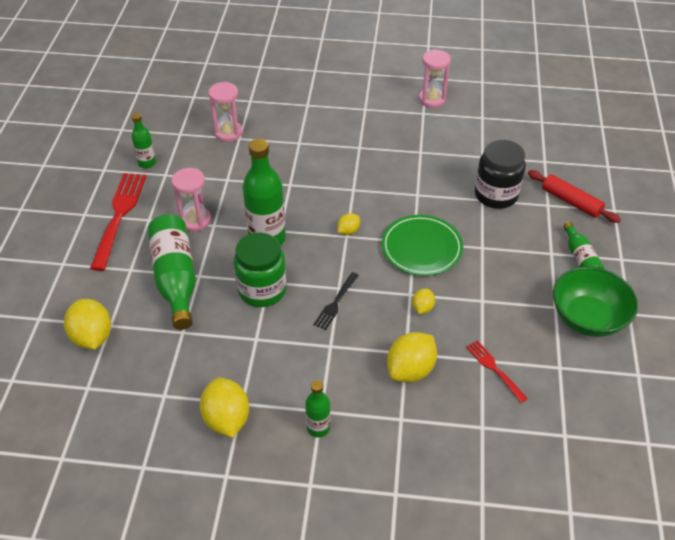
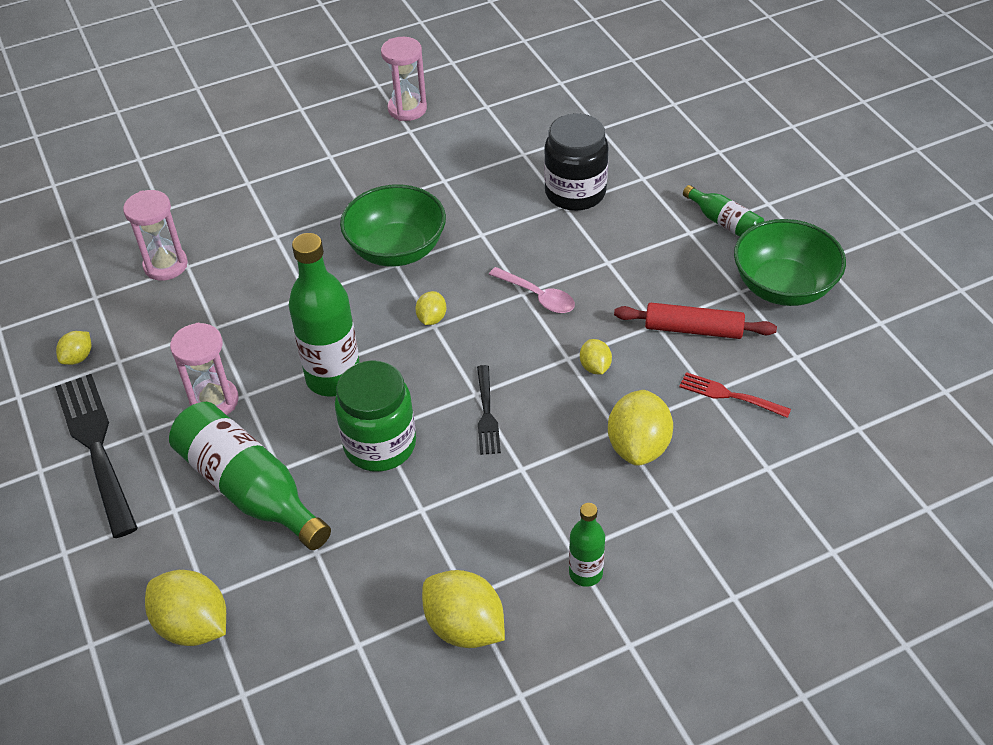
camera: 30 degrees left, 0 degrees up
(119, 217) = (97, 448): red fork -> black fork
(147, 163) = (78, 357): green bottle -> yellow lemon
(360, 181) = (396, 249): none -> green bowl
(421, 248) = (538, 296): green plate -> pink spoon
(571, 201) = (665, 163): red rolling pin -> red rolling pin (693, 329)

